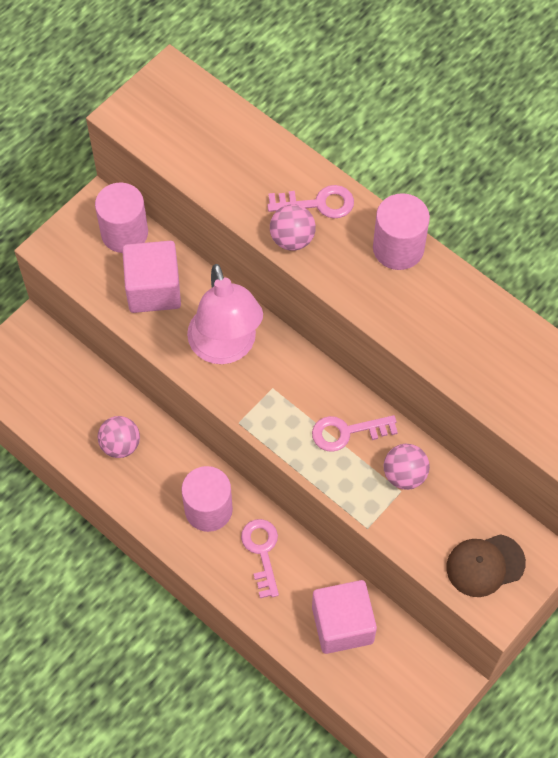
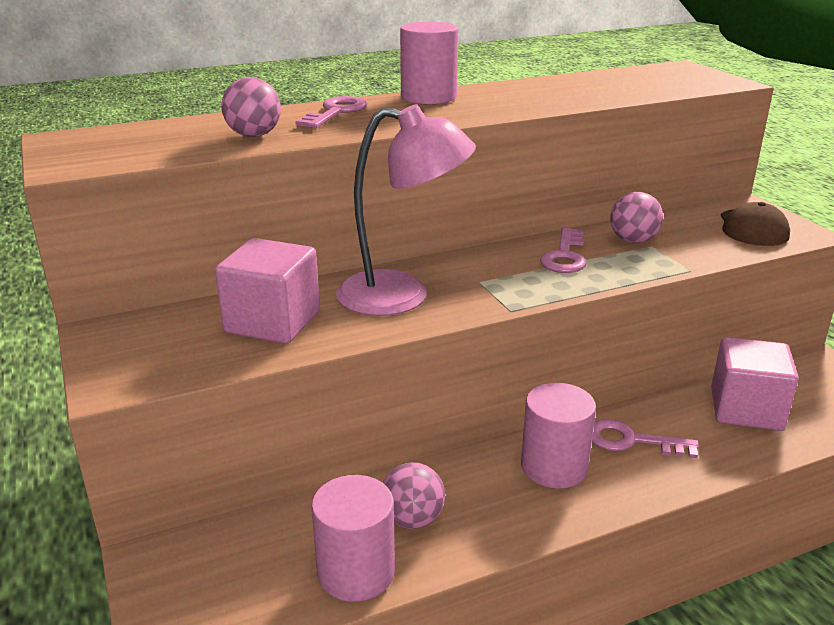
camera: 65 degrees left, 35 degrees down
(124, 233) = (168, 323): pink cylinder -> pink cylinder (356, 572)
(292, 239) = (364, 126): pink ball -> pink ball (254, 135)

